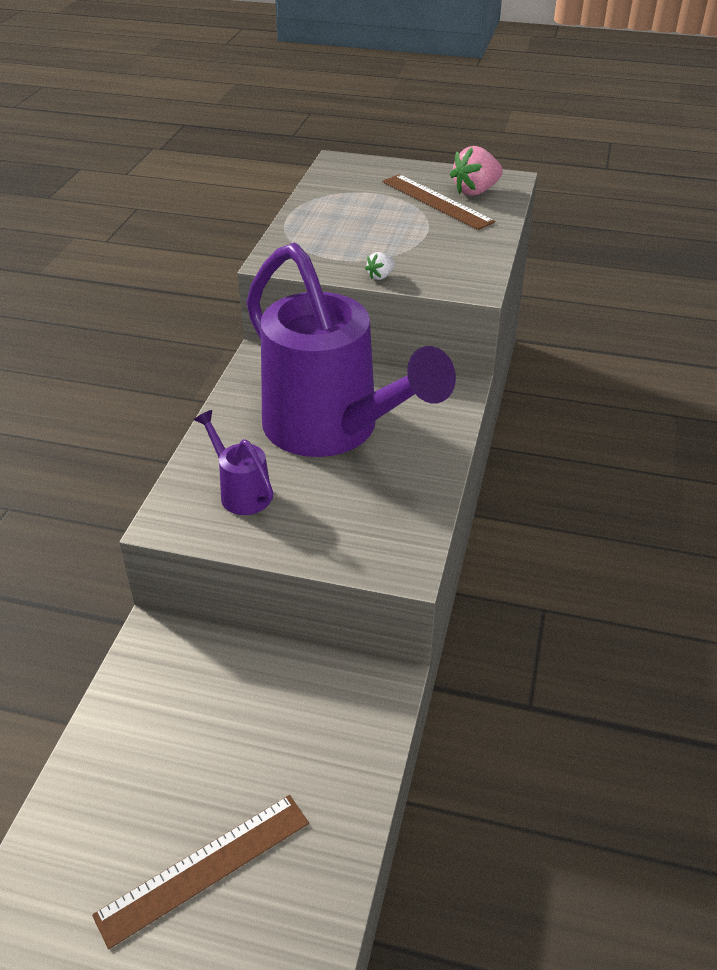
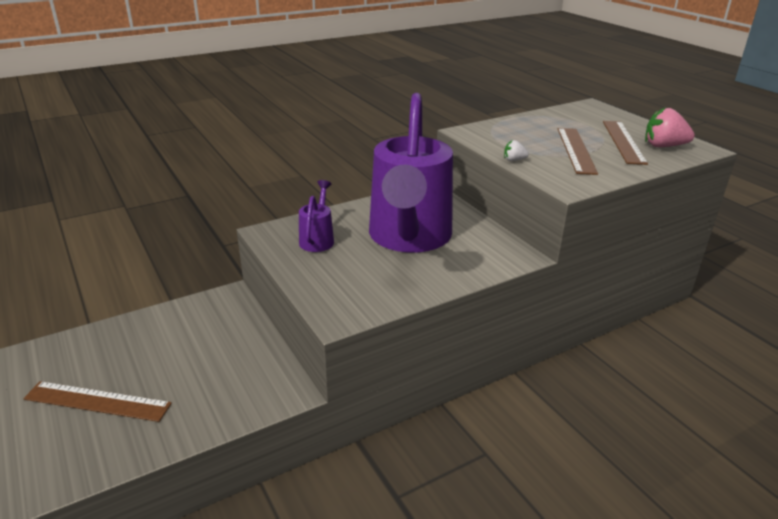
camera: 45 degrees right, 10 degrees down
(414, 234) = (576, 150): none -> brown ruler

